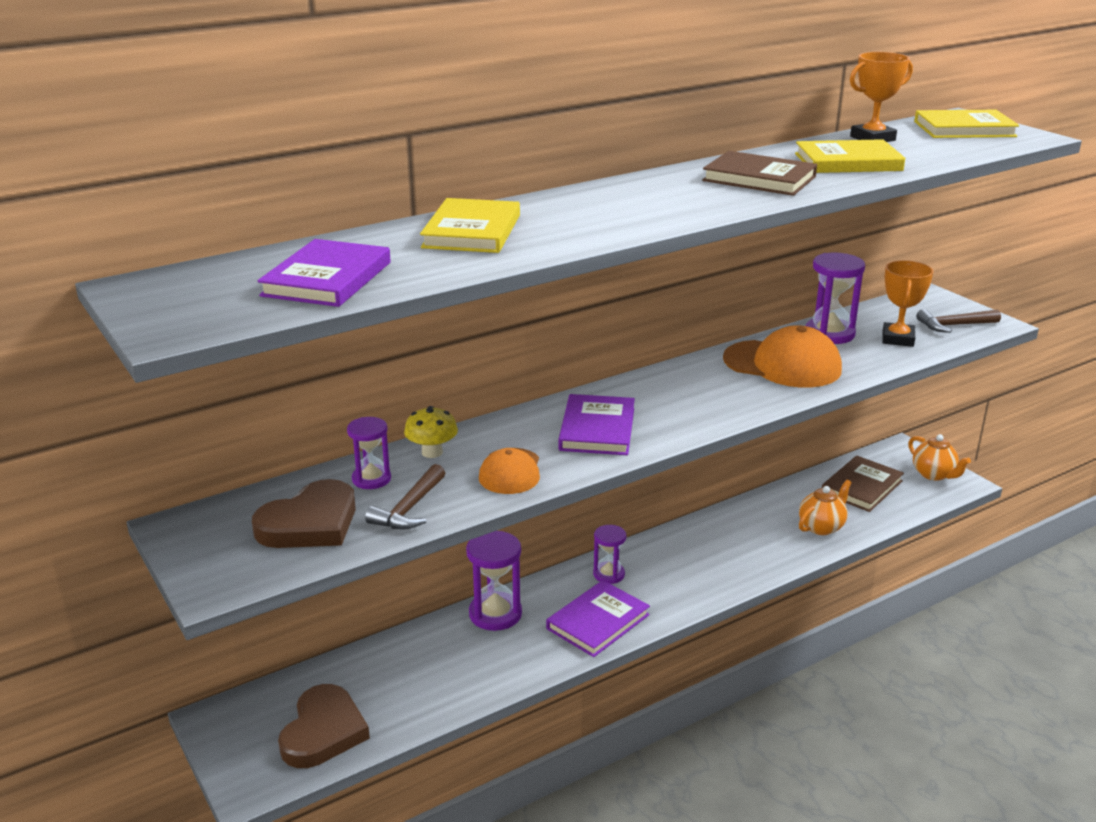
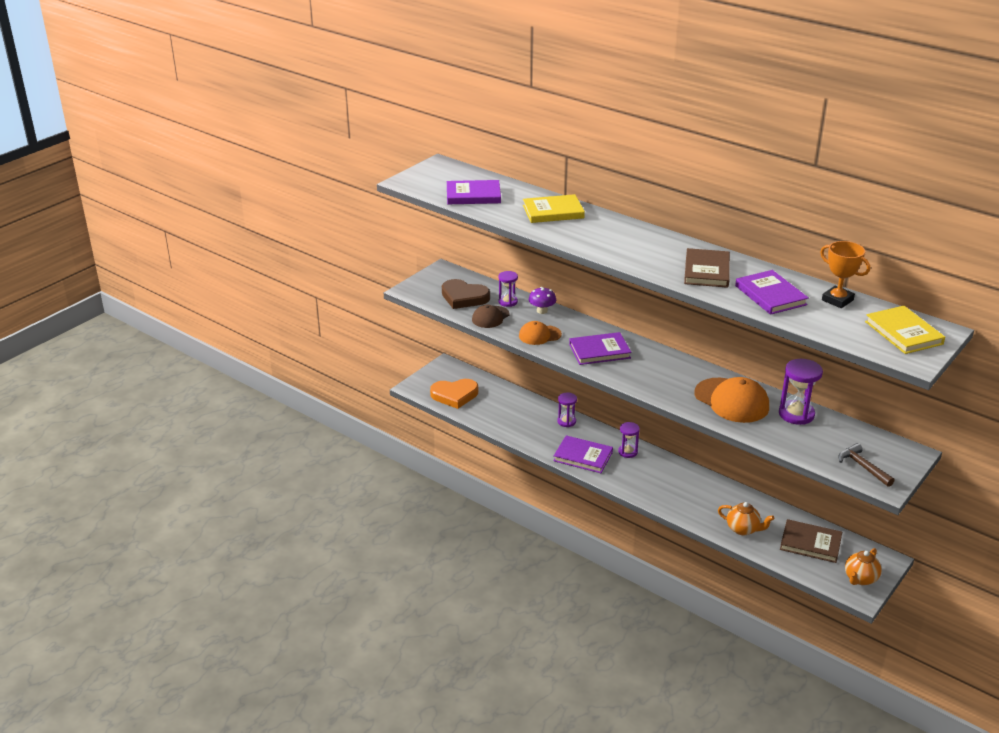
camera: 70 degrees right, 5 degrees up
(323, 731) = (454, 395): brown heart -> orange heart
(409, 508) = (490, 317): brown hammer -> brown cap
(432, 452) = (542, 311): yellow mushroom -> purple mushroom
(495, 614) = (566, 421): purple hourglass -> purple hourglass, size x0.63
(782, 364) = (731, 400): orange cap -> orange cap turned 45 degrees counterclockwise
(848, 162) = (770, 295): yellow book -> purple book
(897, 339) = (814, 443): orange trophy -> none

